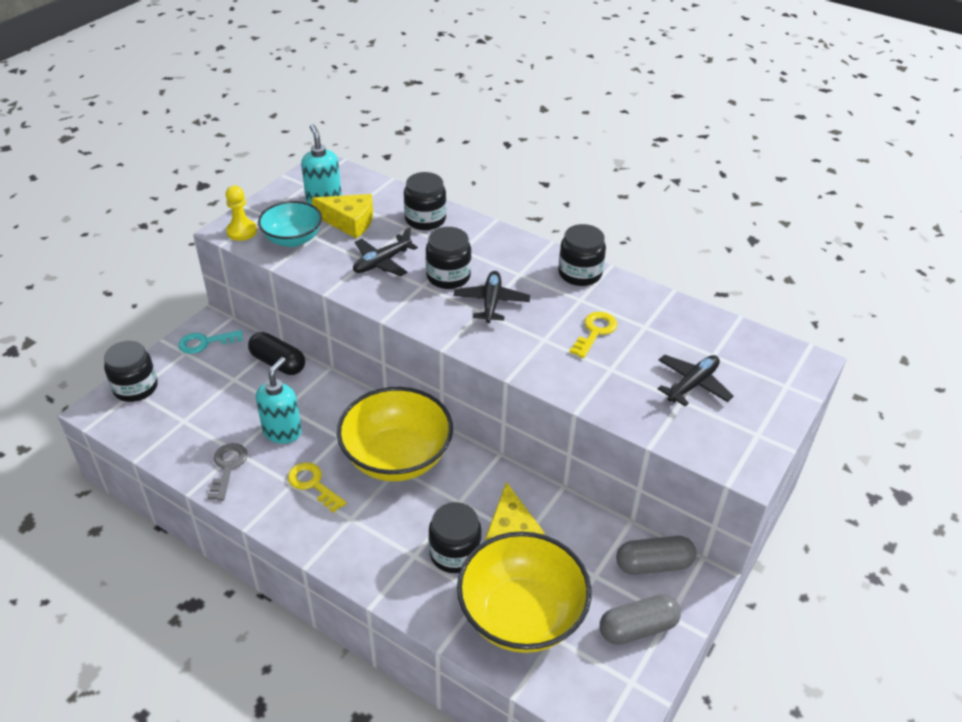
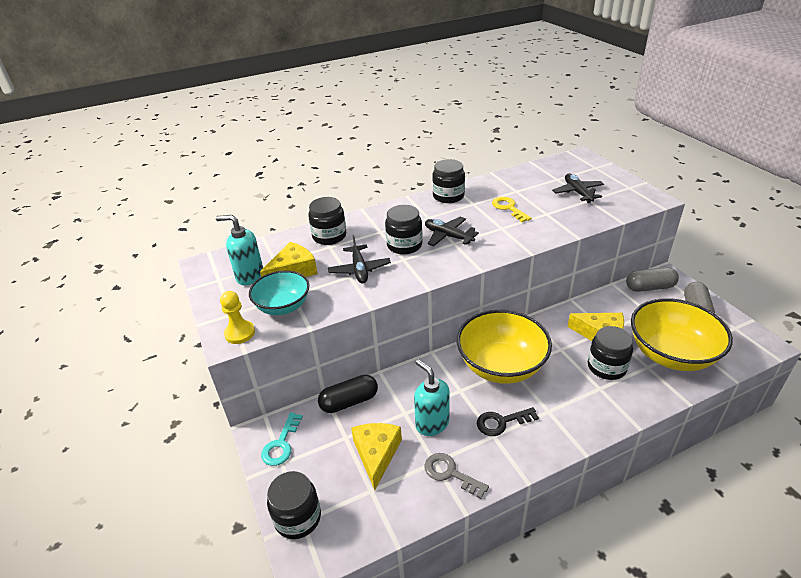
camera: 55 degrees left, 5 degrees down
(225, 408) = (376, 454): none -> yellow cheese
(313, 484) = (501, 422): yellow key -> black key
(653, 564) = (650, 287): grey capsule -> grey capsule turned 60 degrees clockwise

